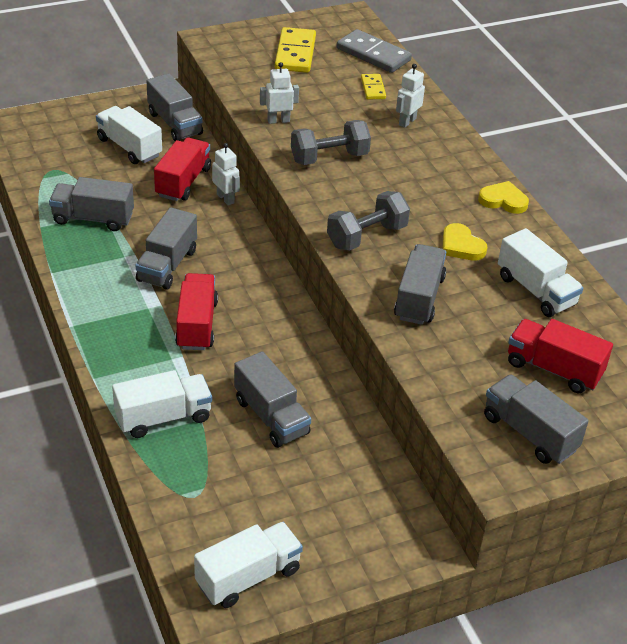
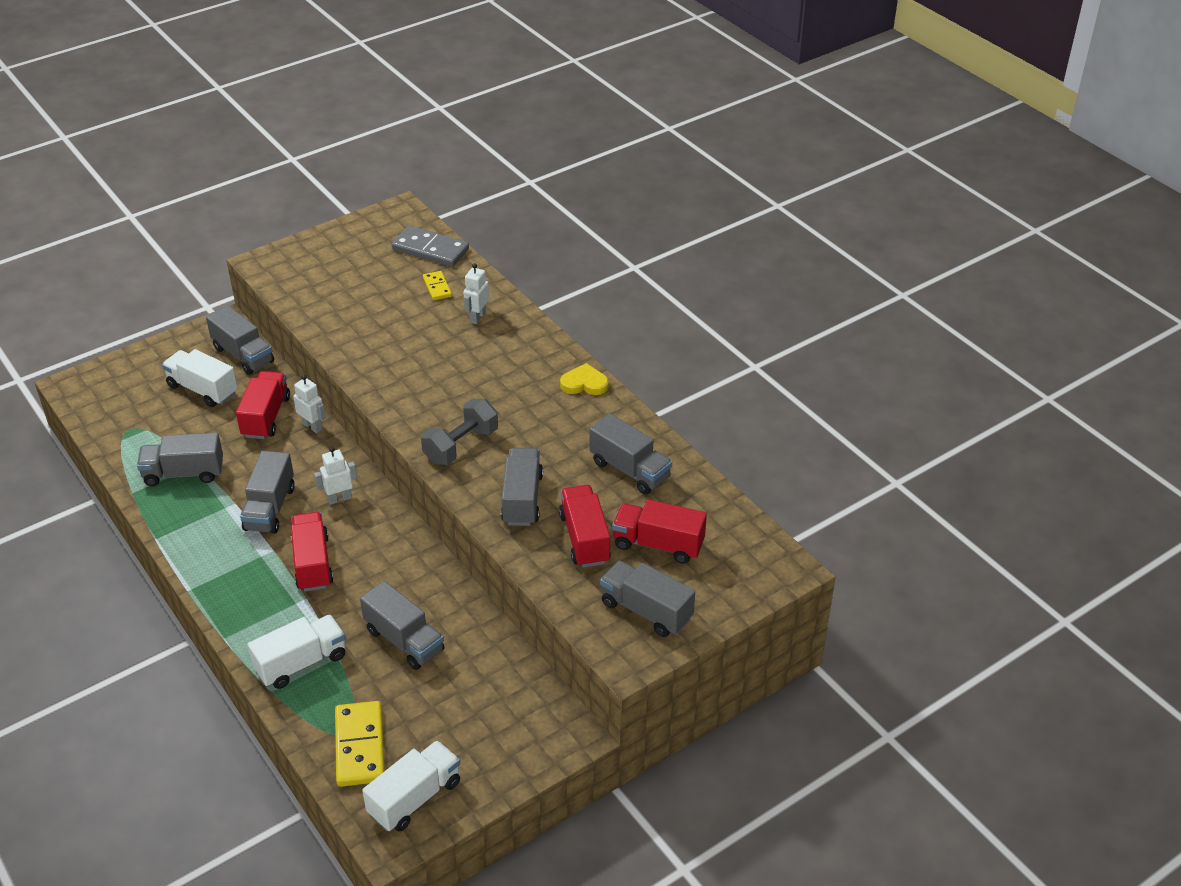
camera: 10 degrees left, 0 degrees up
(278, 120) = (350, 340): white robot -> white robot (339, 498)
(295, 53) = (352, 262): yellow domino -> yellow domino (359, 746)
(329, 158) = (409, 370): grey dumbbell -> none
(461, 246) = (552, 438): yellow heart -> none
(476, 348) = (584, 538): none -> red truck
(536, 290) = (630, 470): white truck -> grey truck

